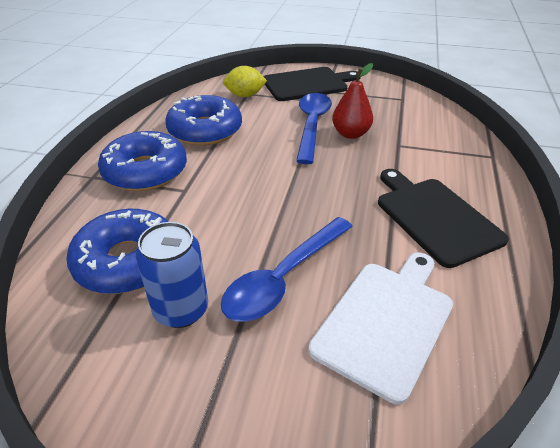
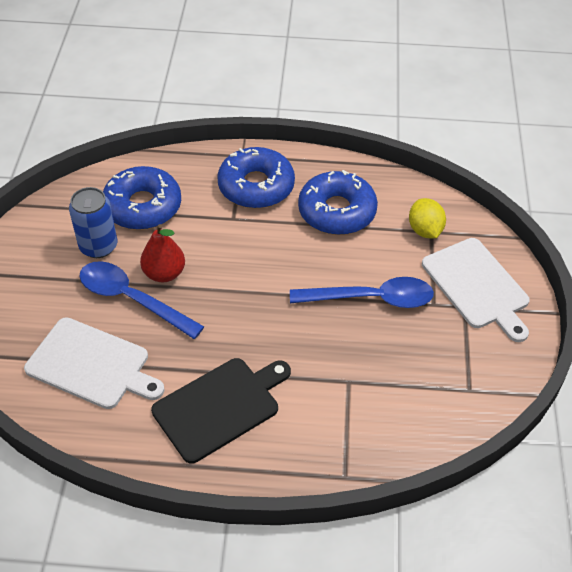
camera: 80 degrees right, 10 degrees up
(308, 84) = (477, 286): black cutting board -> white cutting board
(351, 134) = (361, 335): red pear -> red pear (164, 273)

